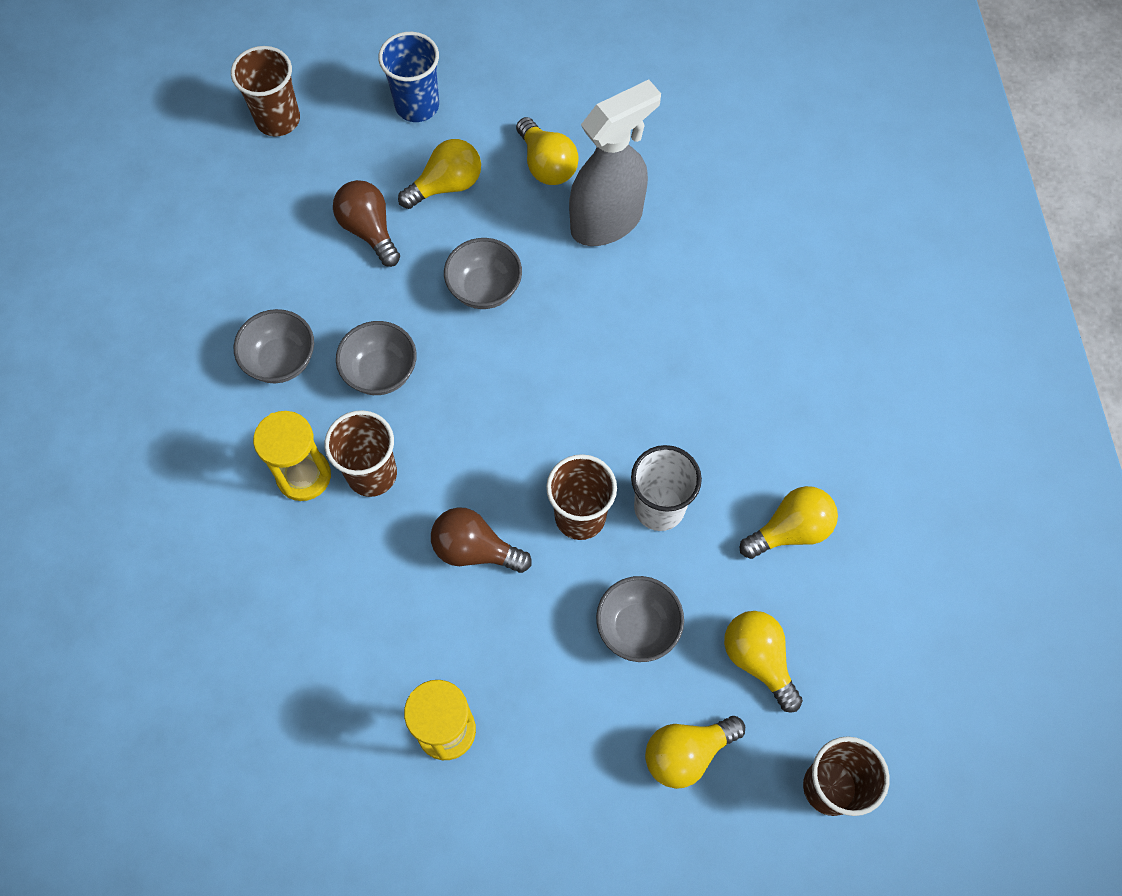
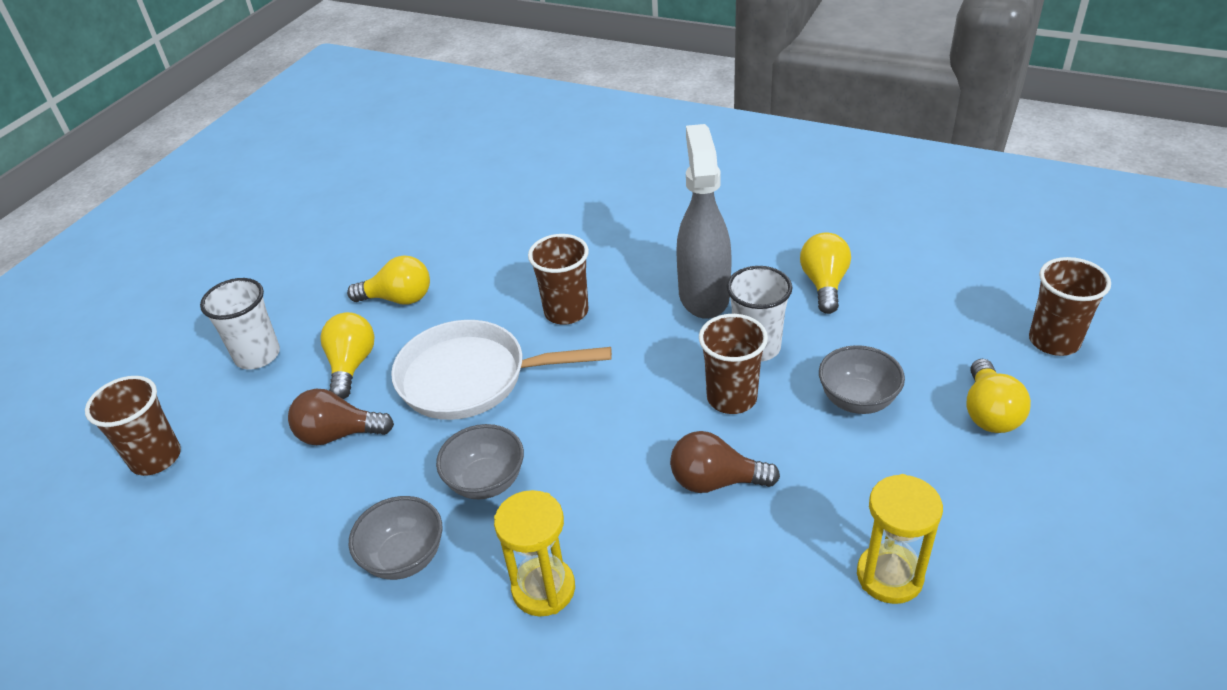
camera: 55 degrees left, 25 degrees down
(372, 474) = (584, 530): brown cup -> brown cup (566, 311)
(417, 105) = (257, 355): blue cup -> white cup
(475, 549) = (715, 481): brown light bulb -> brown light bulb turned 45 degrees clockwise
(484, 289) = (471, 378): grey bowl -> white pan
(607, 221) = (483, 284): grey spray bottle -> grey spray bottle (704, 295)
(758, 660) = (925, 340): yellow light bulb -> none

